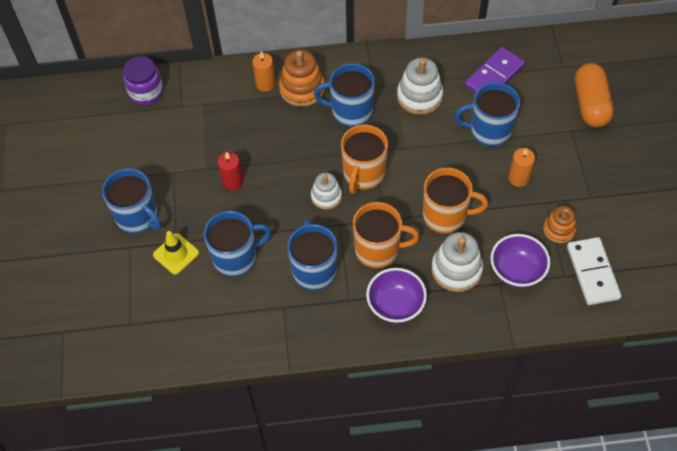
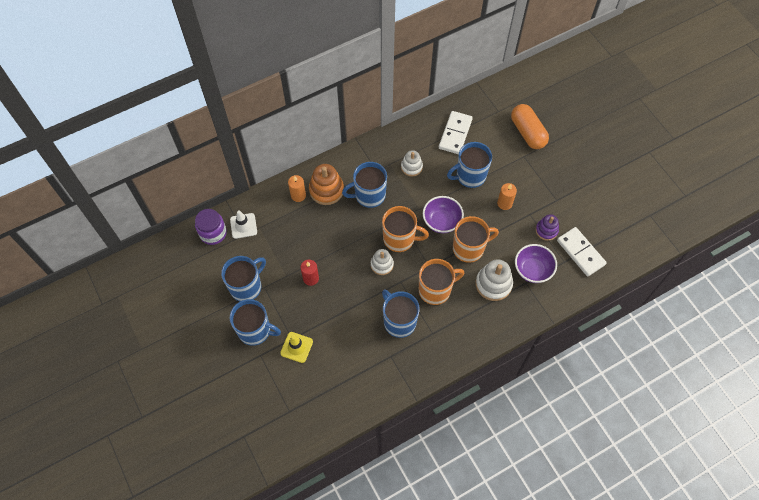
camera: 25 degrees left, 5 degrees up
(184, 96) = (243, 226): none -> white traffic cone
(236, 258) = (341, 333): blue mug -> blue mug (246, 286)
(363, 174) = (400, 239): orange mug -> orange mug turned 75 degrees counterclockwise
(395, 305) = (465, 325): purple bowl -> purple bowl (441, 221)
(419, 96) = (411, 167): white stacking toy -> white stacking toy, size x0.64
(494, 76) = (455, 134): purple domino -> white domino
(559, 229) = (546, 230): orange stacking toy -> purple stacking toy

